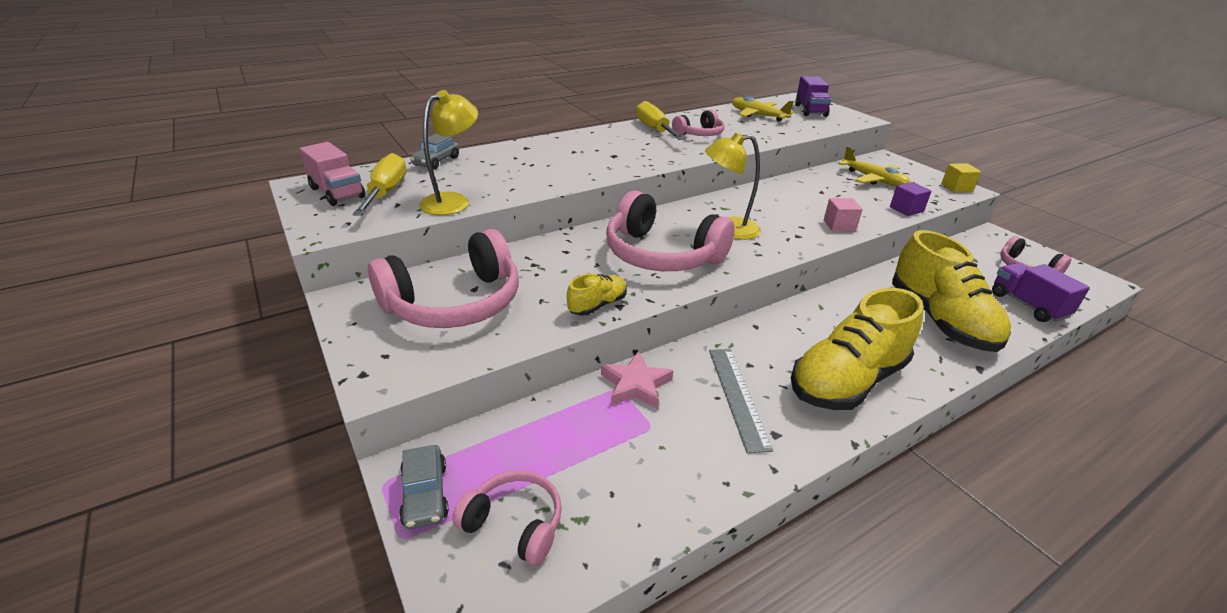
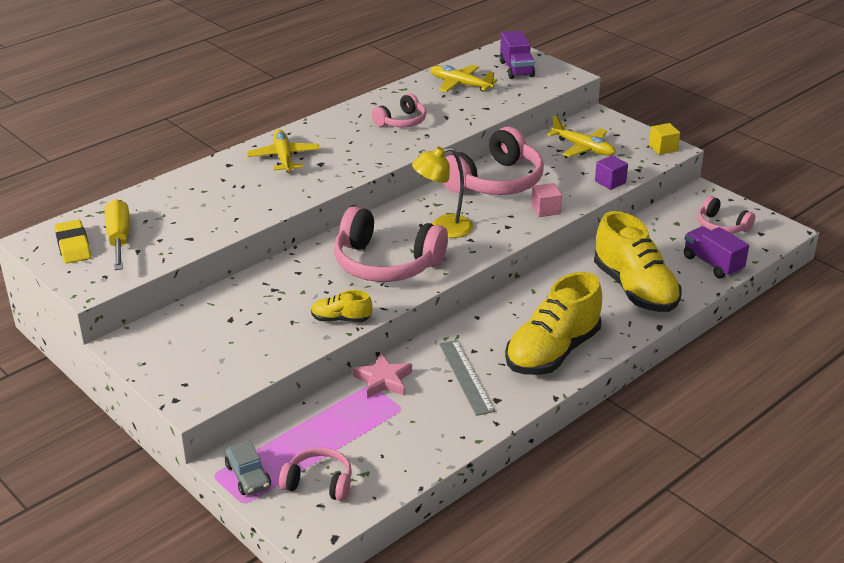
camera: 10 degrees left, 0 degrees up
(337, 193) = (73, 246): pink truck -> yellow eraser
(436, 161) = (147, 195): grey car -> none
(453, 201) = (187, 240): yellow lamp -> none
(455, 303) = (219, 334): pink headphones -> pink headphones (495, 181)
(580, 148) = (284, 158): none -> yellow plane
(597, 305) = (341, 319): yellow shoe -> yellow shoe turned 120 degrees counterclockwise
(654, 129) = (354, 121): yellow screwdriver -> none

